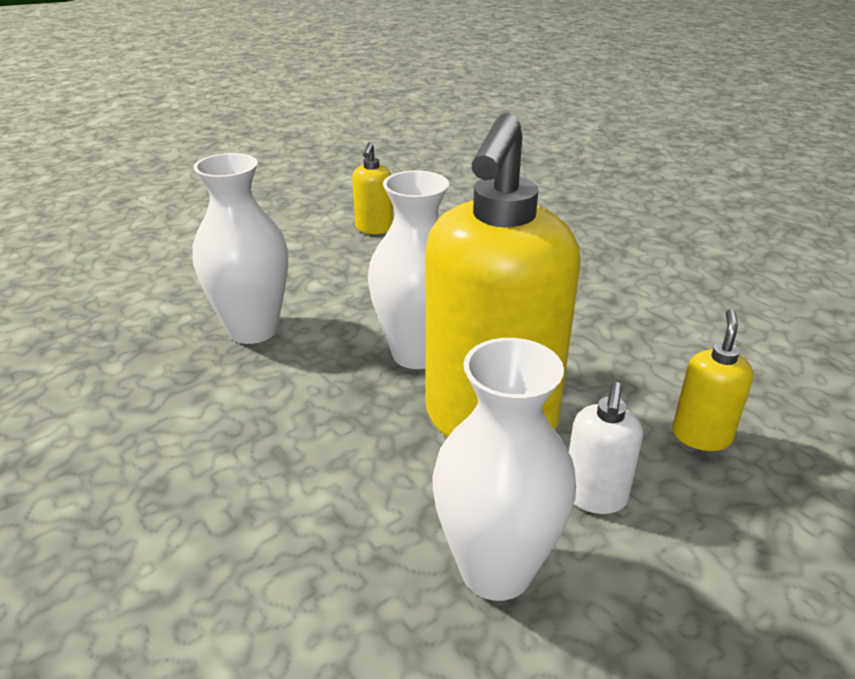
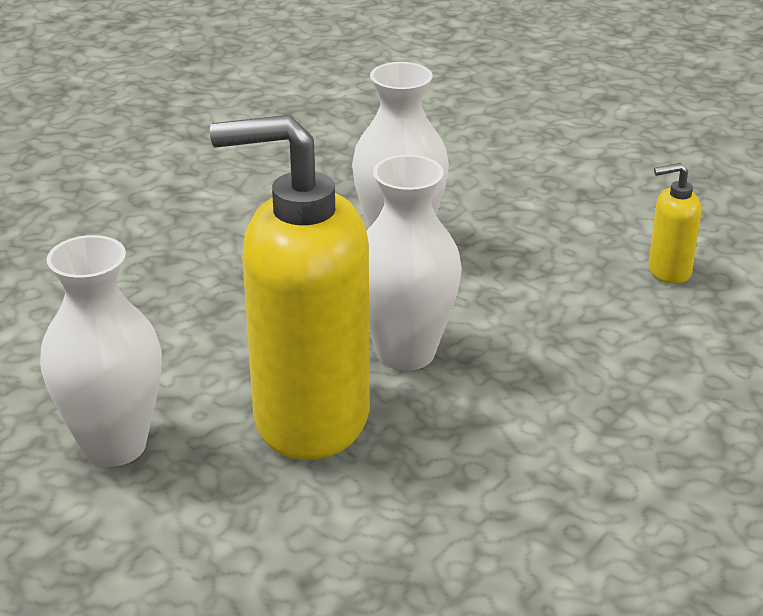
camera: 75 degrees right, 0 degrees up
(595, 497) = (216, 499): white soap dispenser -> none
(701, 436) = (338, 579): yellow soap dispenser -> none

